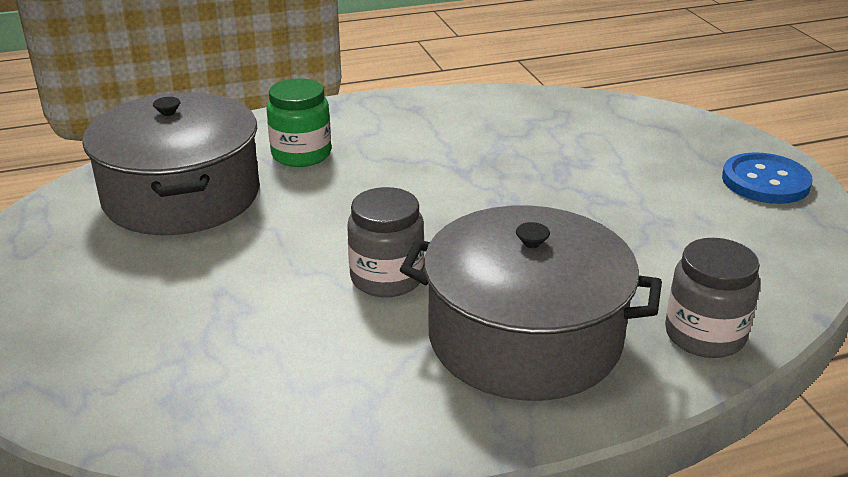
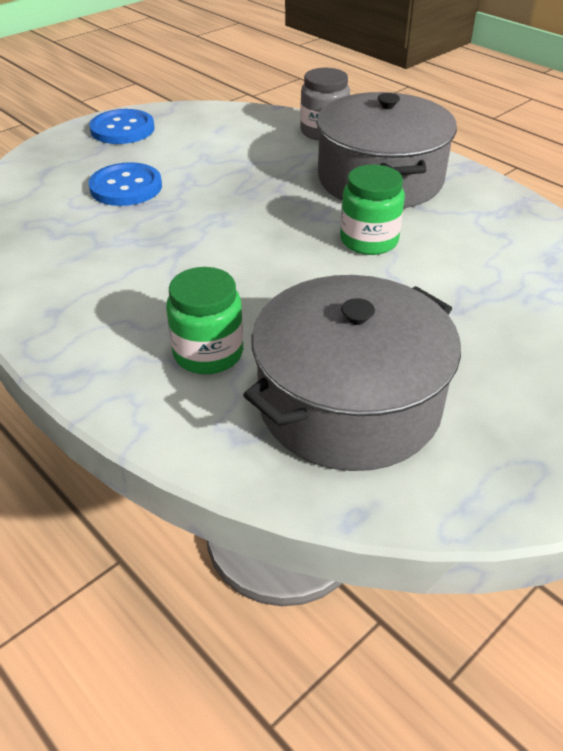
camera: 115 degrees left, 10 degrees up
(387, 278) = (369, 240): grey jar -> green jar
(607, 162) = (126, 187): none -> blue button

